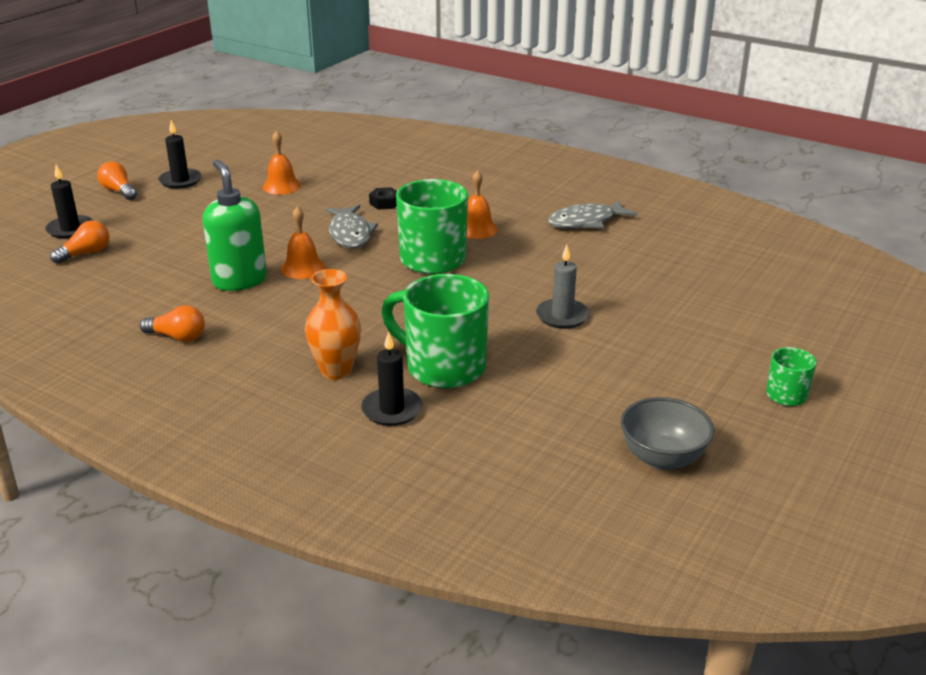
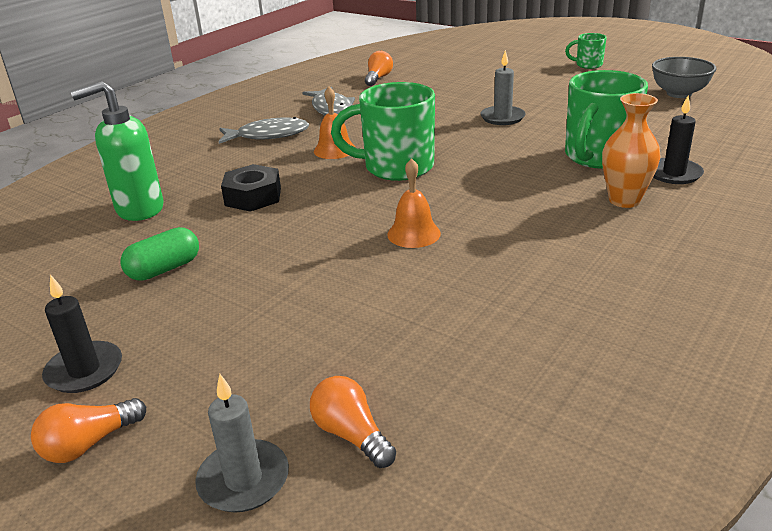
camera: 85 degrees left, 0 degrees up
(70, 229) = (243, 479): black candle -> grey candle
(177, 337) = (592, 299): orange light bulb -> orange light bulb (378, 78)
(239, 280) = (446, 272): green soap dispenser -> green soap dispenser (139, 209)
(282, 186) = (164, 269): orange bell -> green capsule
(350, 234) = (330, 212): grey fish -> grey fish (268, 135)
(384, 203) = (253, 197): black nut -> black nut, size x1.64

